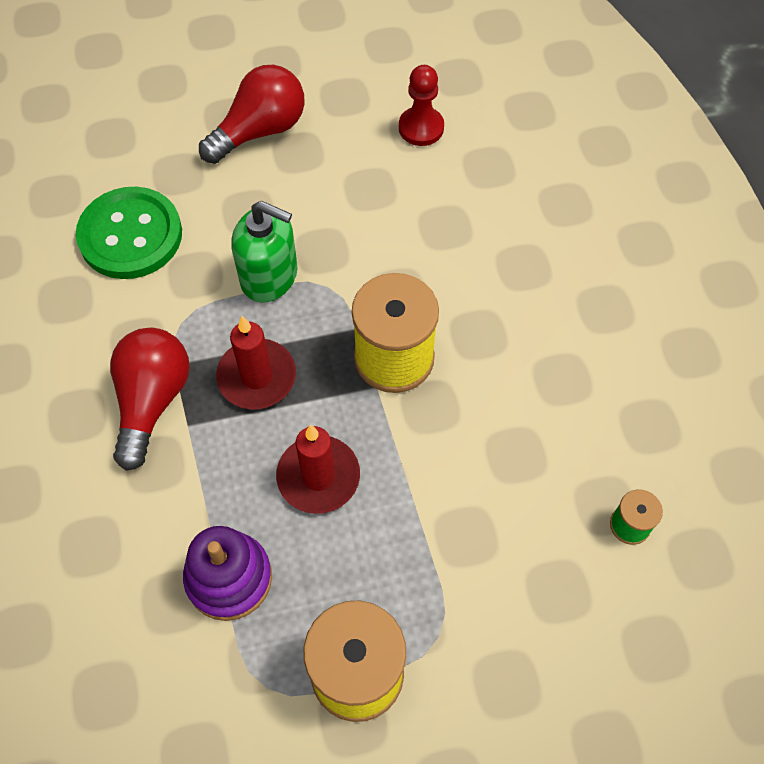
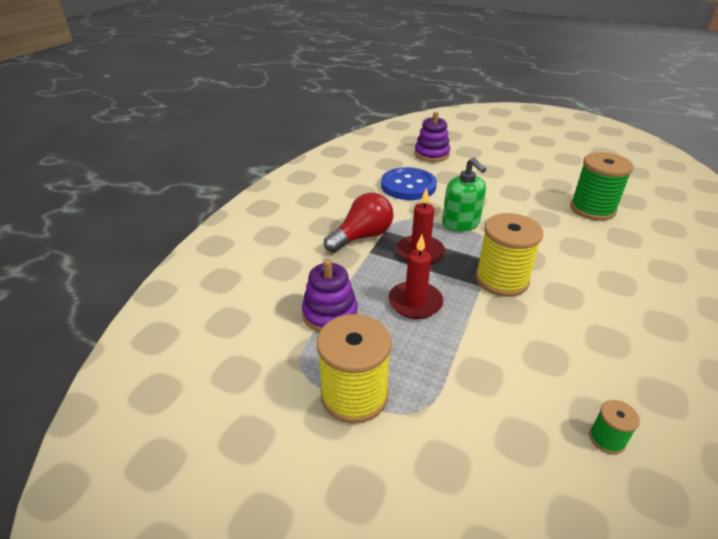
camera: 40 degrees right, 25 degrees down
(107, 126) = (431, 154): none -> purple stacking toy
(130, 235) = (408, 186): green button -> blue button
(260, 131) = (501, 179): red light bulb -> none
(421, 128) = (592, 209): red pawn -> green spool

